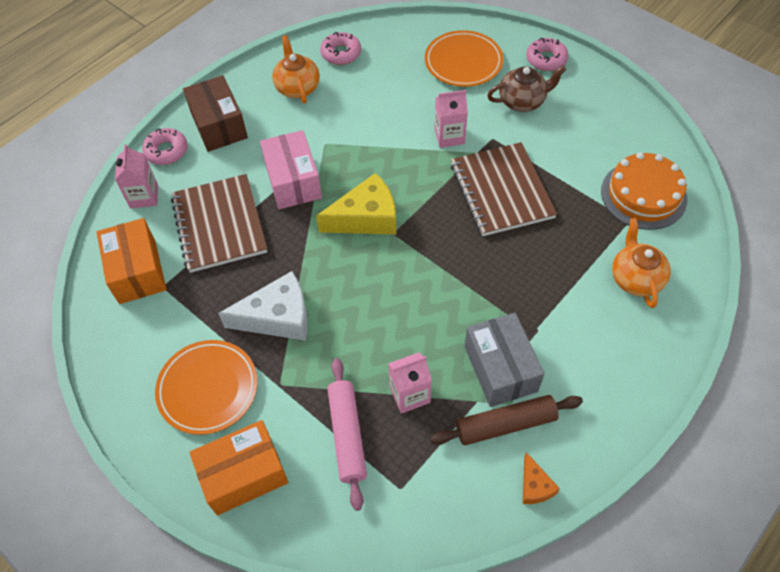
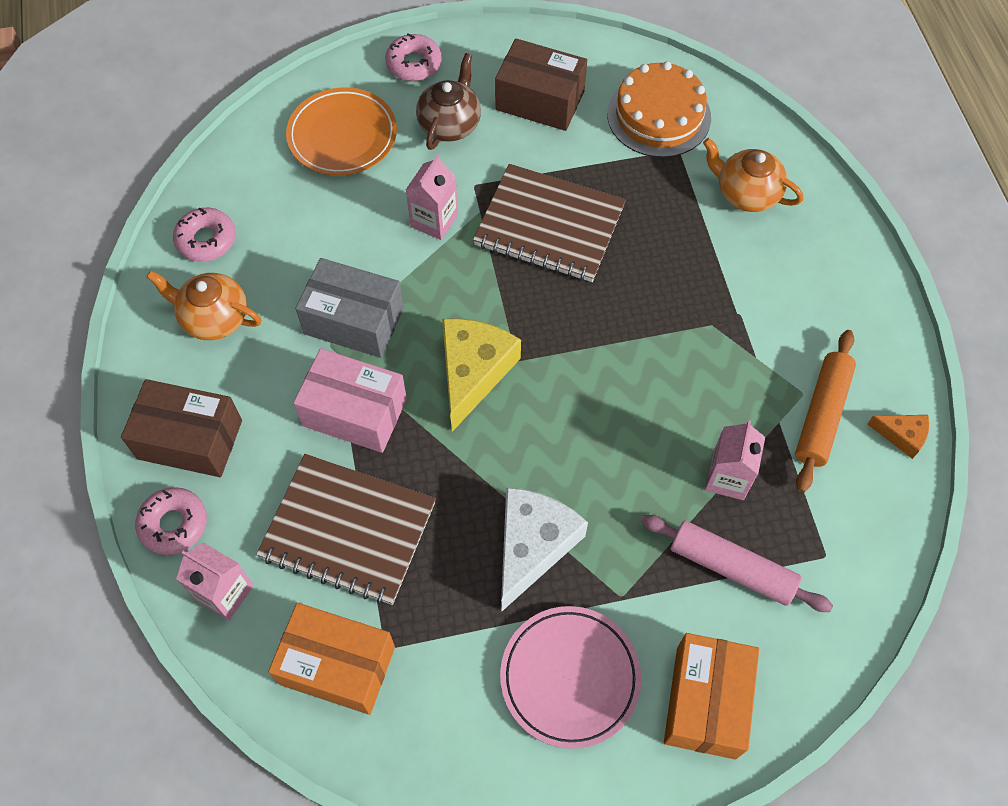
camera: 55 degrees left, 5 degrees up
(208, 388) = (570, 677): orange plate -> pink plate
(500, 368) = (758, 376): grey box -> grey box (354, 321)
(505, 424) = (821, 415): brown rolling pin -> orange rolling pin
(586, 130) = (540, 100): none -> brown box

